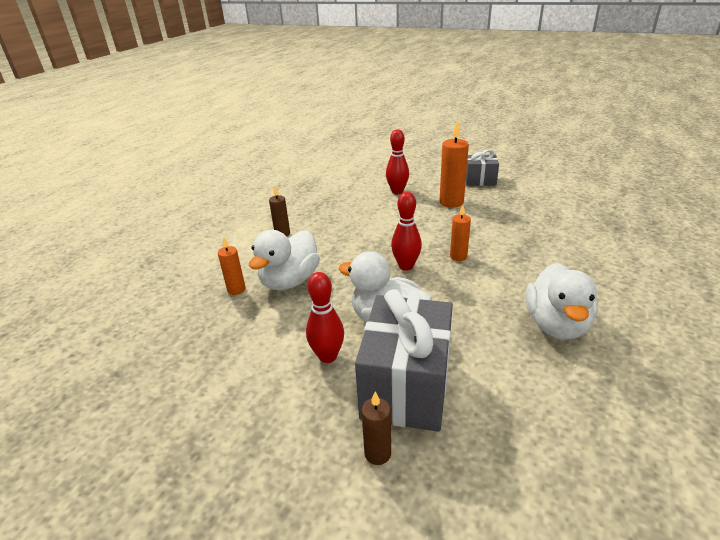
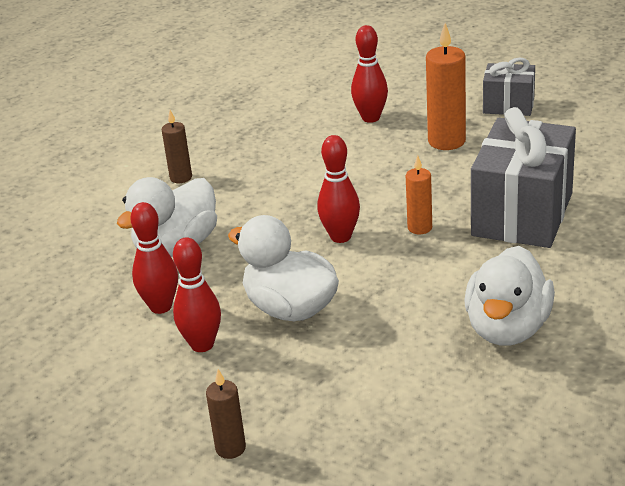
camera: 10 degrees right, 0 degrees up
(236, 289) = (104, 254): orange candle -> none
(287, 327) = (161, 306): none -> red bowling pin
(406, 386) = (286, 385): grey gift -> grey gift (522, 214)

